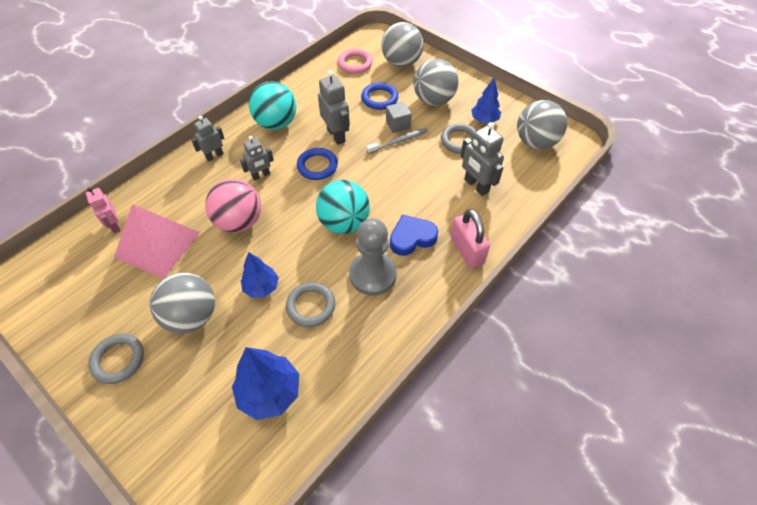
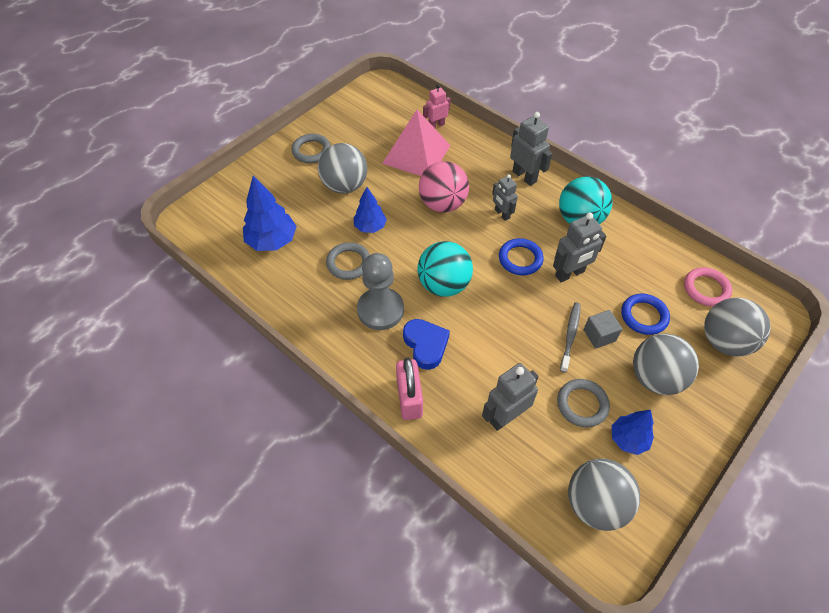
camera: 90 degrees right, 0 degrees up
(214, 156) = (524, 176): grey robot -> grey robot, size x1.53
(398, 141) = (570, 335): grey toothbrush -> grey toothbrush turned 135 degrees counterclockwise
(467, 250) = (409, 398): pink padlock -> pink padlock turned 75 degrees counterclockwise

